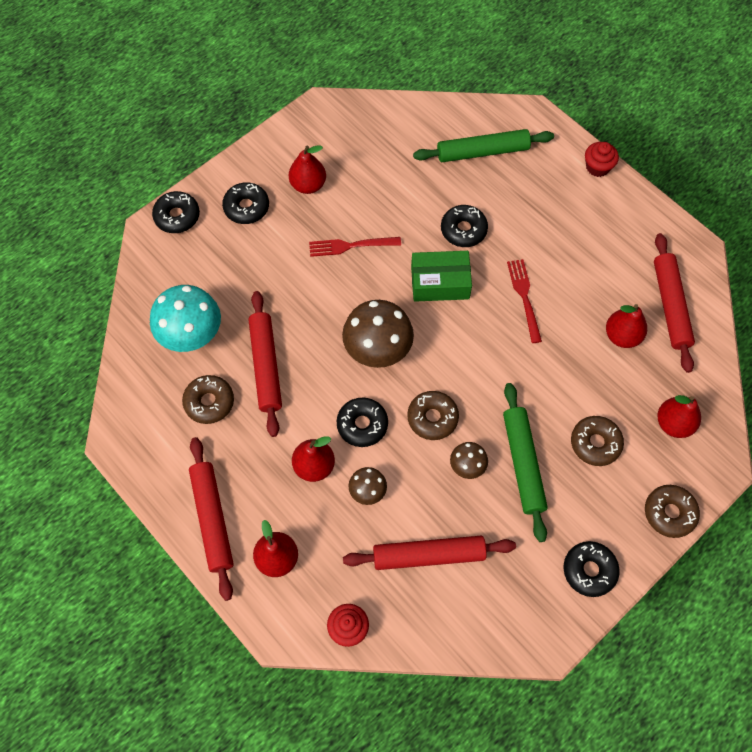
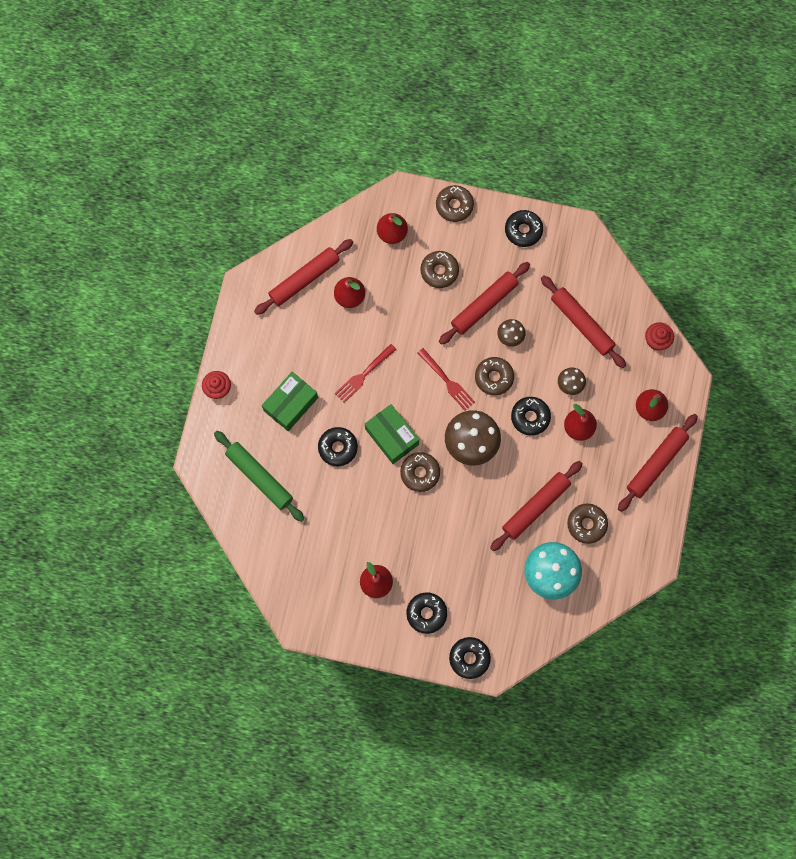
camera: 125 degrees left, 10 degrees up
(350, 246) = (405, 516): red fork -> red fork (447, 381)
(383, 284) = (420, 473): none -> brown donut
(523, 463) = (484, 305): green rolling pin -> red rolling pin
(538, 217) = (291, 404): none -> green box

